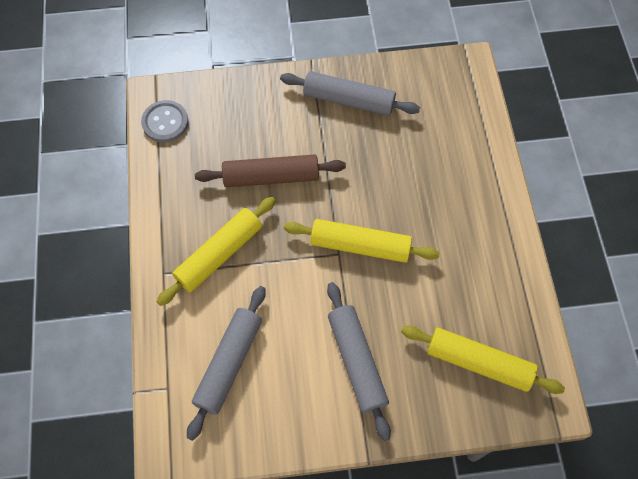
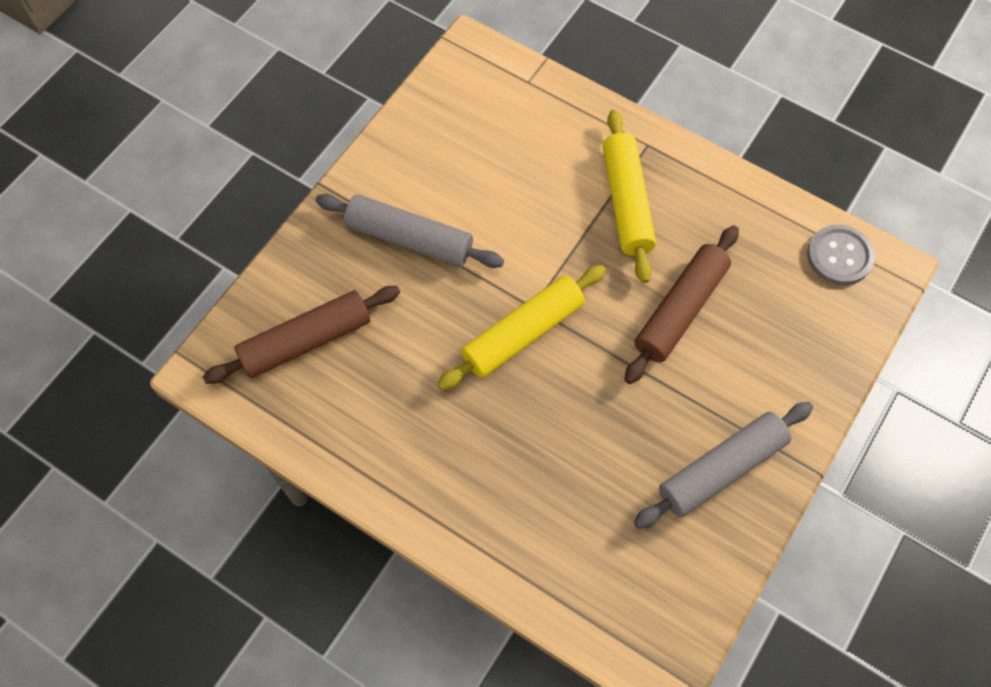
camera: 130 degrees right, 0 degrees up
(229, 364) = (506, 139): grey rolling pin -> none
(478, 363) = (306, 340): yellow rolling pin -> brown rolling pin

